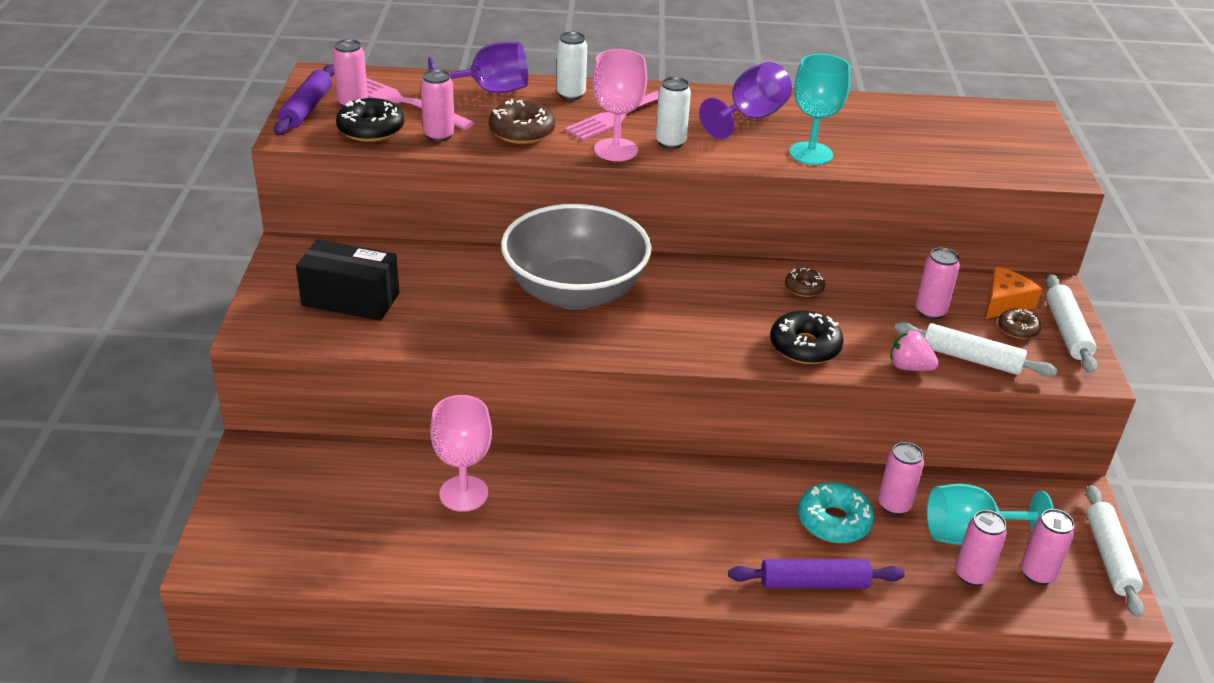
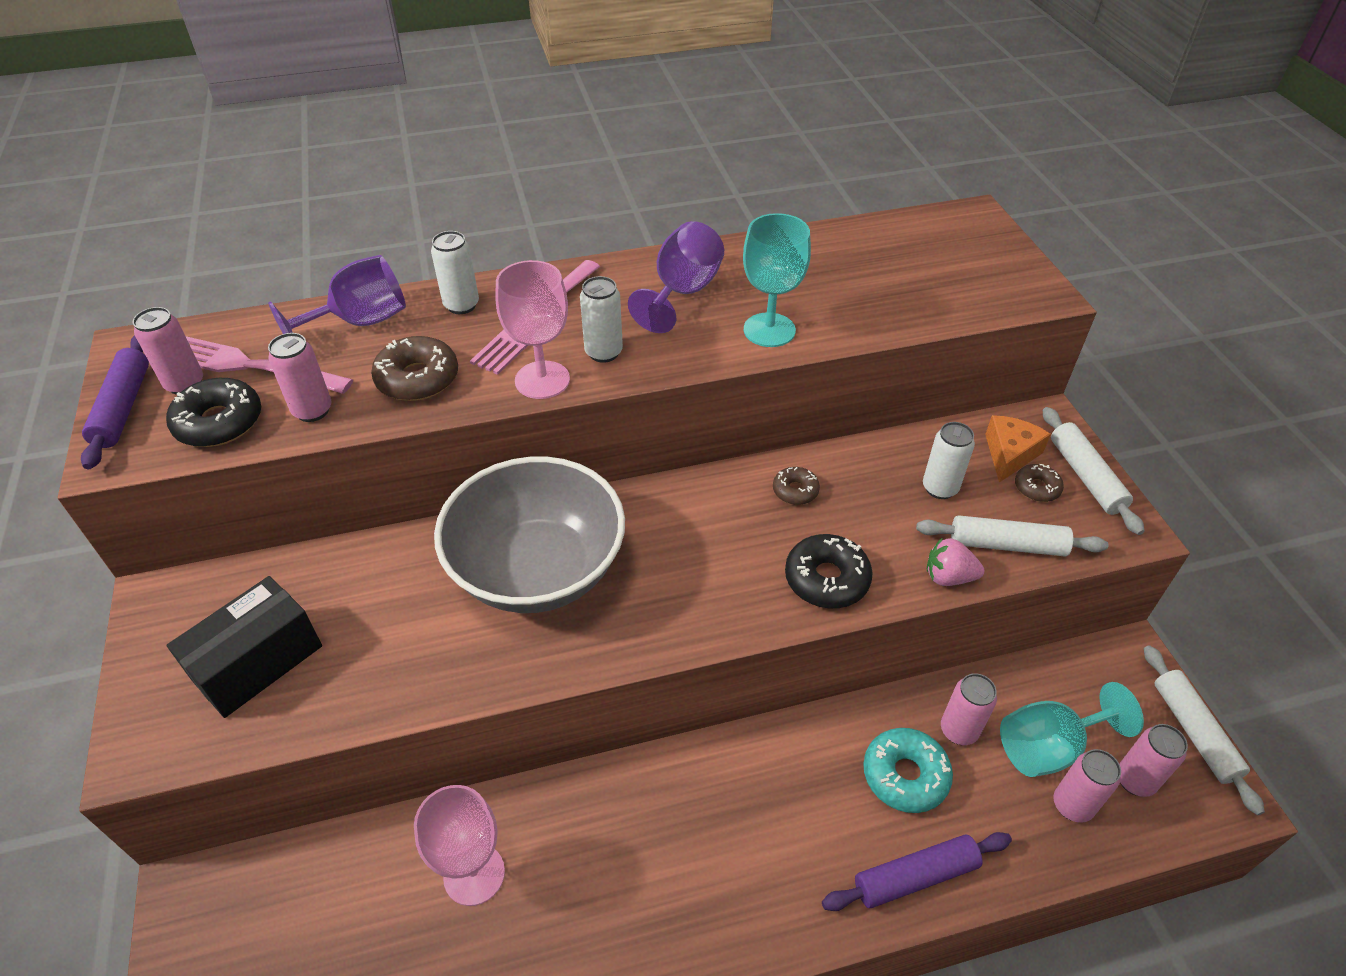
camera: 15 degrees left, 10 degrees up
(350, 299) = (258, 663): black box -> black box turned 45 degrees counterclockwise
(930, 311) = (940, 488): pink can -> white can

